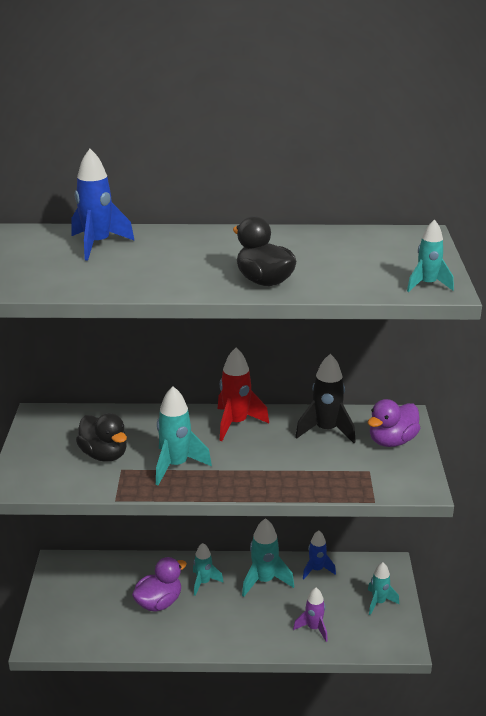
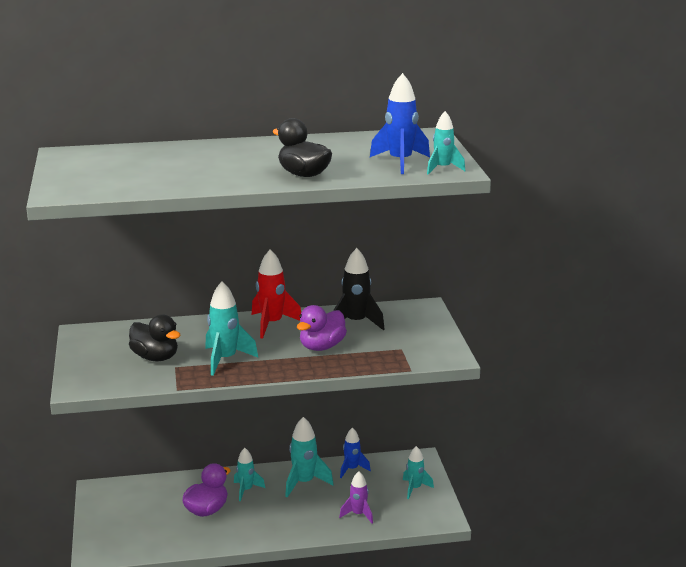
camera: 10 degrees left, 5 degrees down
(97, 245) = (144, 158): blue rocket -> blue rocket (400, 162)
(392, 441) = (417, 326): purple duck -> purple duck (322, 347)

